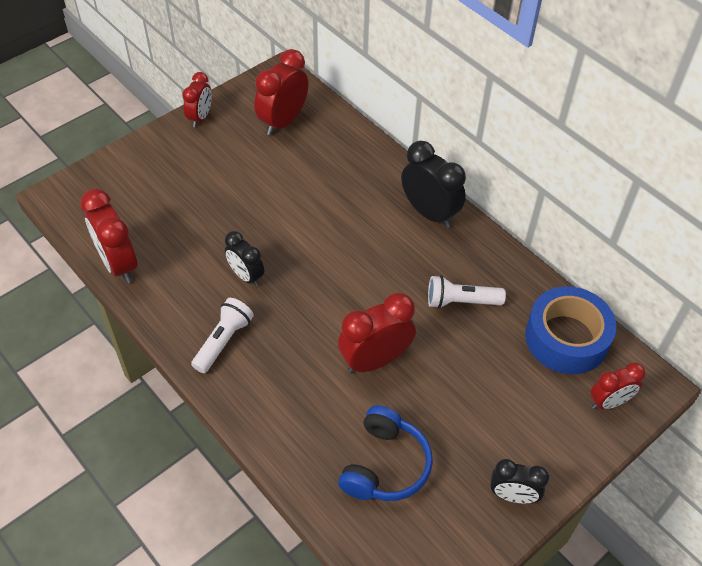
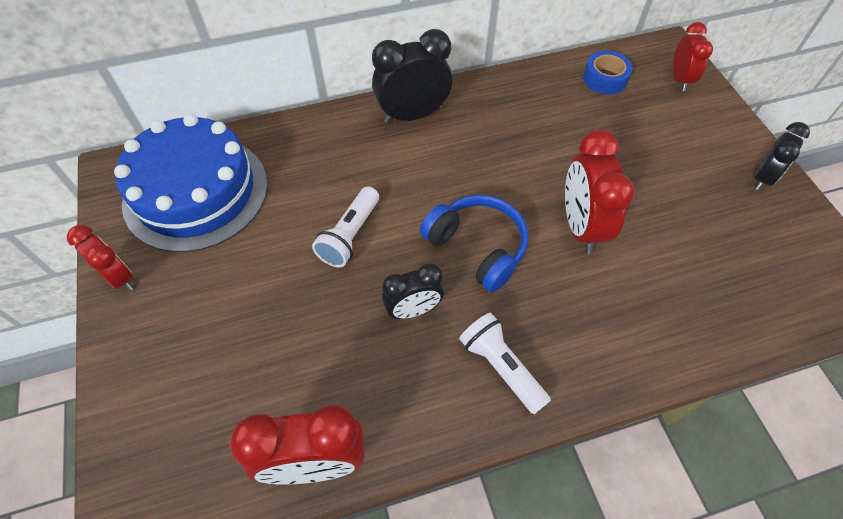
camera: 65 degrees left, 5 degrees up
(283, 122) = (196, 192): red clock -> blue cake
(385, 465) = (711, 263): blue headphones -> blue headphones (477, 247)
(461, 301) = (535, 133): white flashlight -> white flashlight (350, 235)
(566, 338) = (605, 79): blue tape -> blue tape, size x0.55

